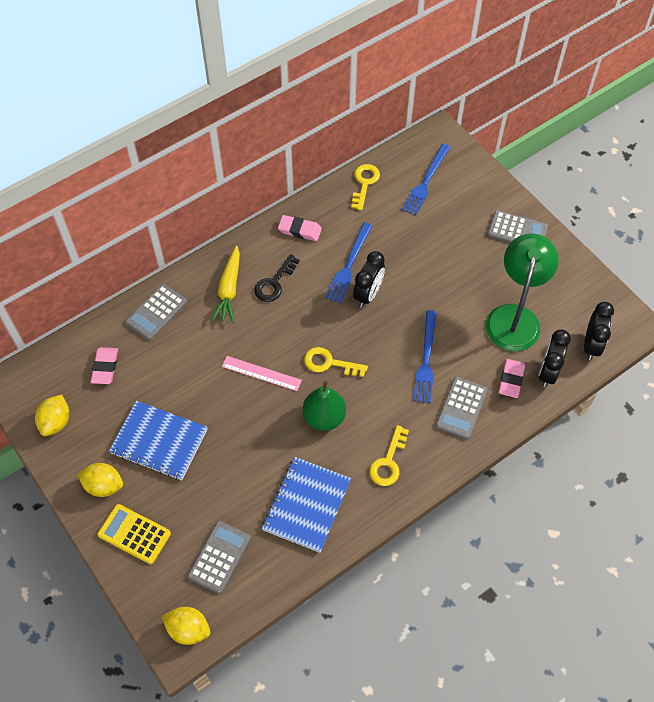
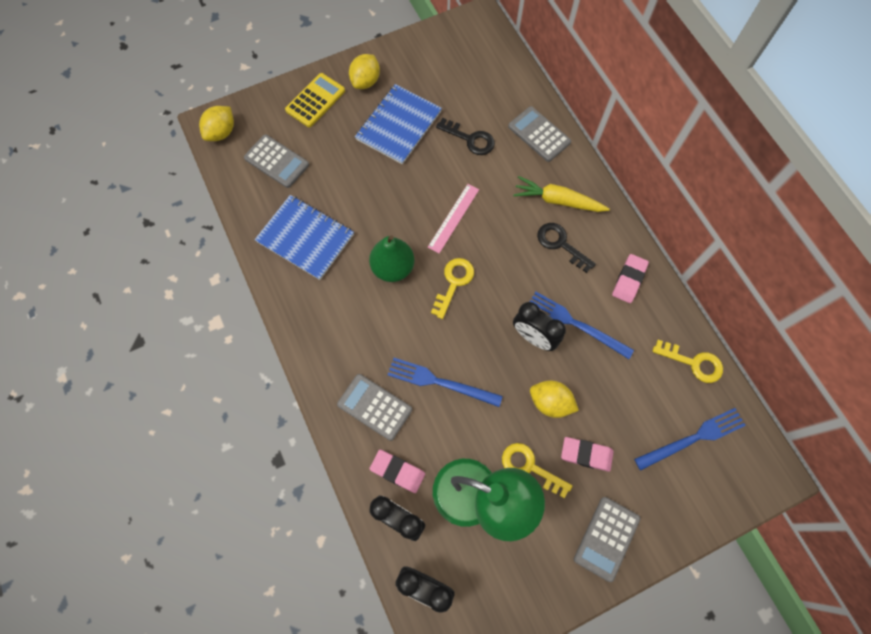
camera: 100 degrees right, 10 degrees up
(56, 422) = (435, 50): yellow lemon -> yellow lemon (550, 402)
(105, 367) = (484, 89): pink eraser -> pink eraser (586, 454)
(169, 371) = (470, 139): none -> black key
(388, 462) = (331, 319): yellow key -> yellow key (529, 467)
(426, 181) = (693, 438): blue fork -> blue fork turned 120 degrees clockwise

